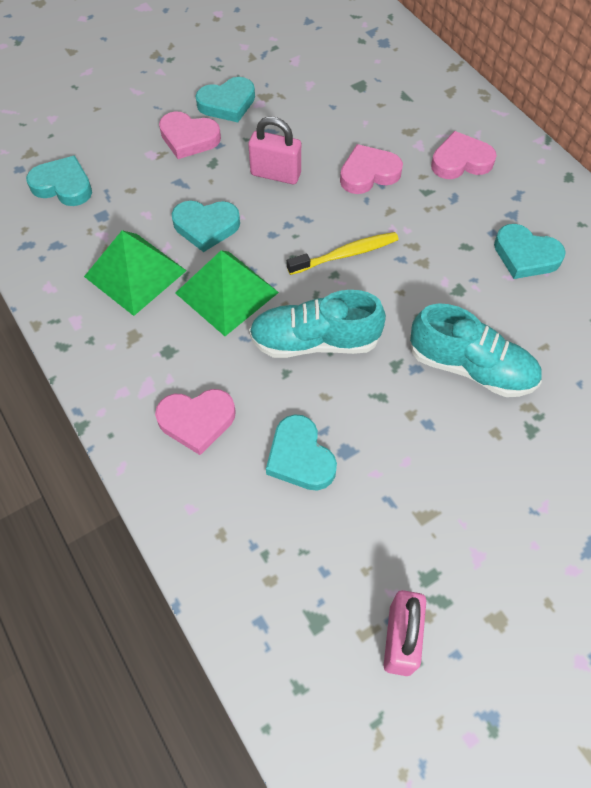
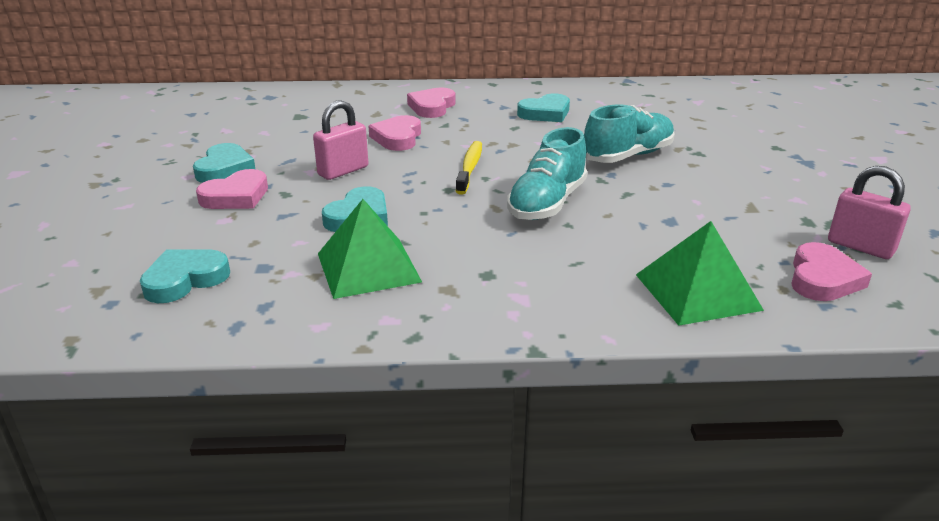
camera: 60 degrees left, 30 degrees down
(197, 421) = (585, 280): pink heart -> pink heart (822, 279)
(226, 292) = (449, 227): green pyramid -> green pyramid (697, 292)
(300, 457) = (663, 241): turquoise heart -> none

